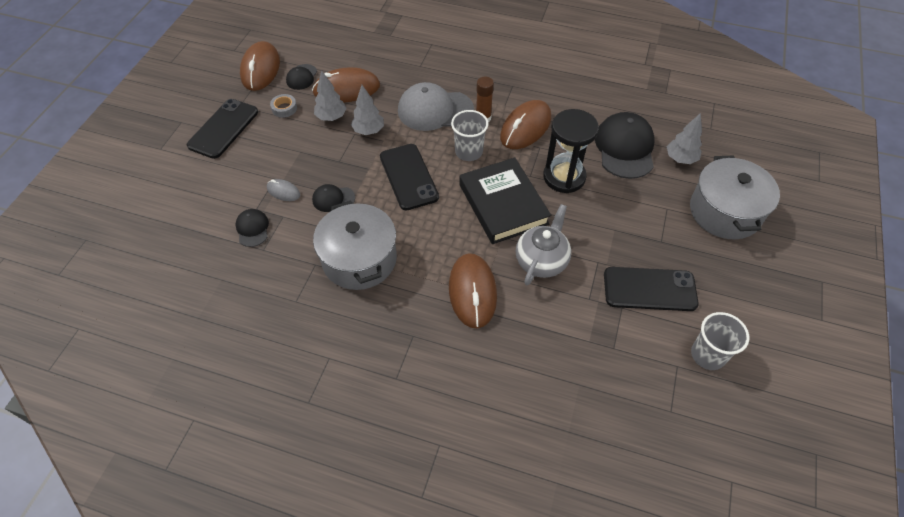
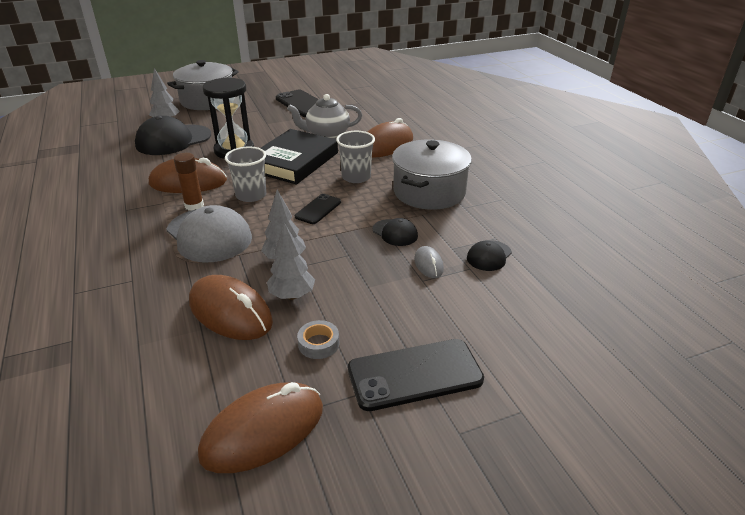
camera: 130 degrees left, 20 degrees down
(302, 77) = (242, 369): black cap -> none
(408, 177) = (318, 209): black phone -> black phone, size x0.58
(708, 355) = (326, 85): grey cup -> grey cup (356, 177)

